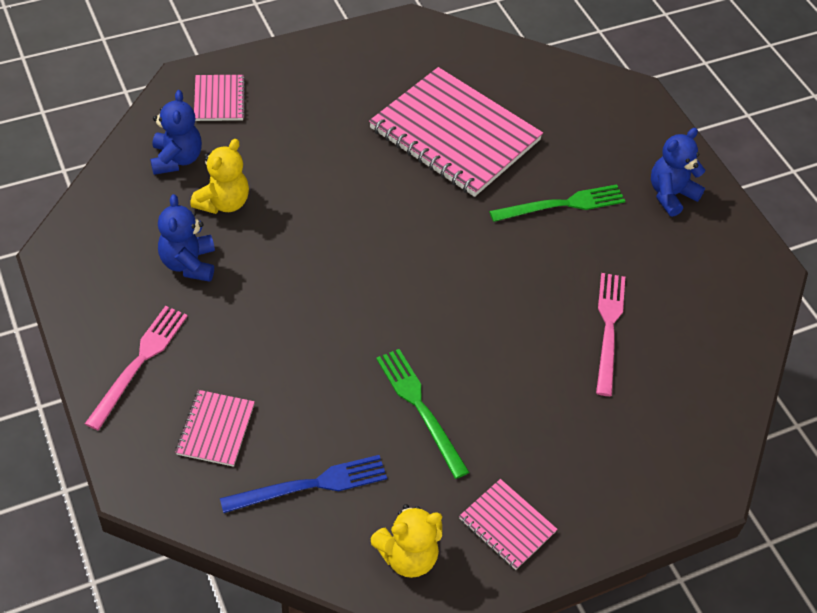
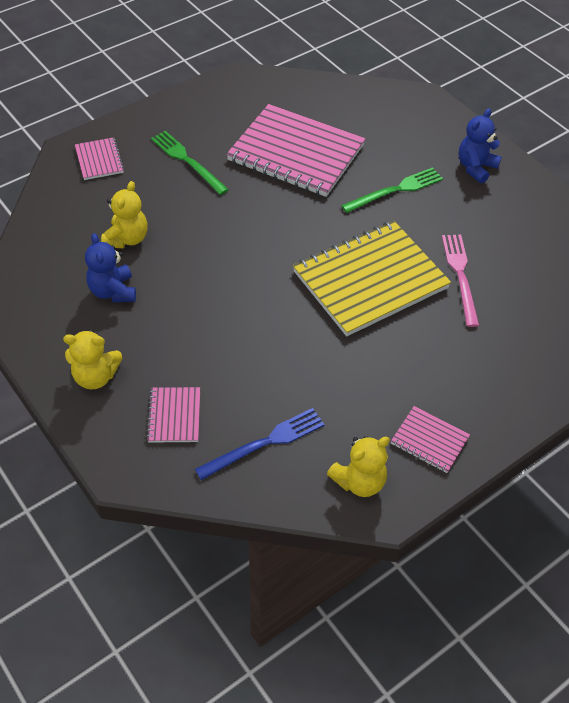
camera: 10 degrees left, 0 degrees up
(139, 362) = (95, 376): pink fork -> yellow teddy bear
(176, 159) = (78, 212): blue teddy bear -> none
(420, 408) = (333, 365): green fork -> green fork (187, 161)
(496, 311) = (370, 280): none -> yellow notebook

